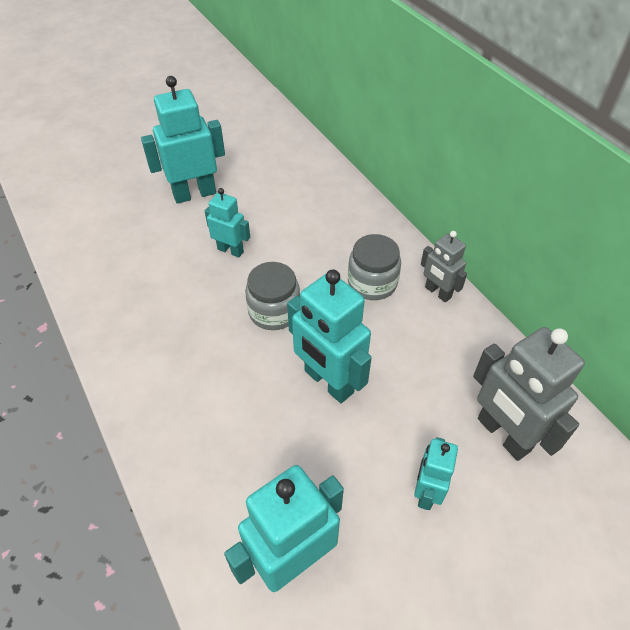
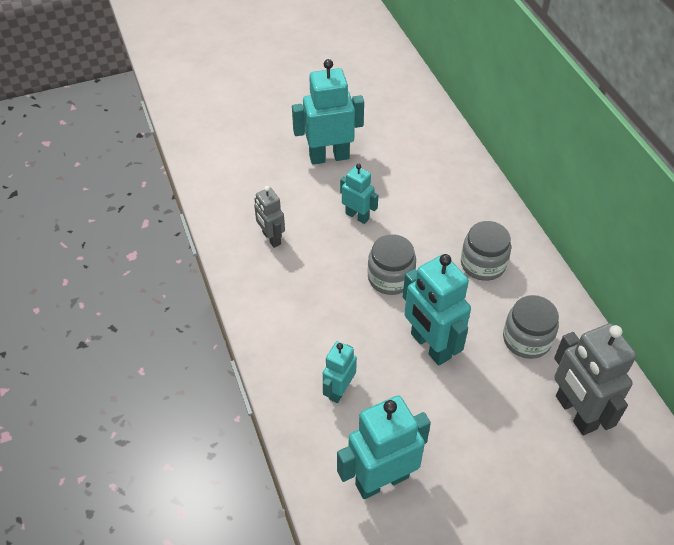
camera: 10 degrees right, 0 degrees up
(426, 492) = (499, 447): turquoise robot -> turquoise robot (339, 390)
(433, 358) = (526, 339): none -> grey jar
(437, 292) = (542, 281): grey robot -> grey robot (271, 238)

